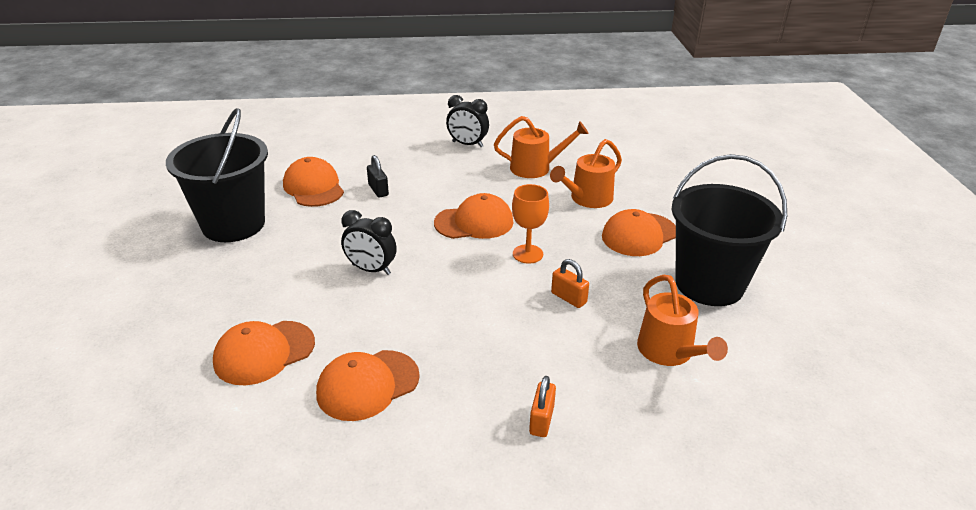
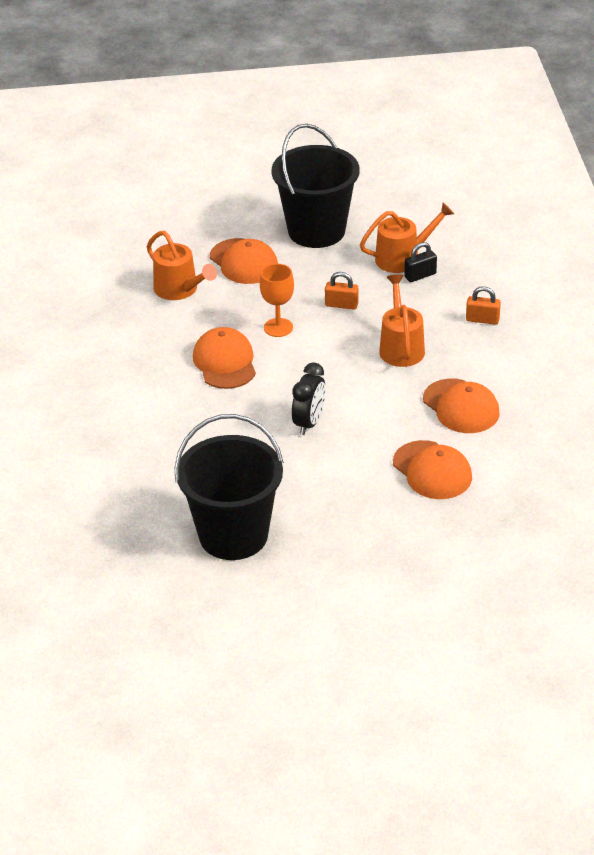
camera: 90 degrees left, 5 degrees up
(313, 187) = (153, 487): orange cap -> none
(378, 190) = (160, 435): black padlock -> black padlock (420, 275)
(467, 144) = (54, 375): black clock -> none
(535, 168) = (114, 323): orange watering can -> orange watering can (401, 347)
(568, 298) = (341, 305): orange padlock -> orange padlock turned 60 degrees clockwise

